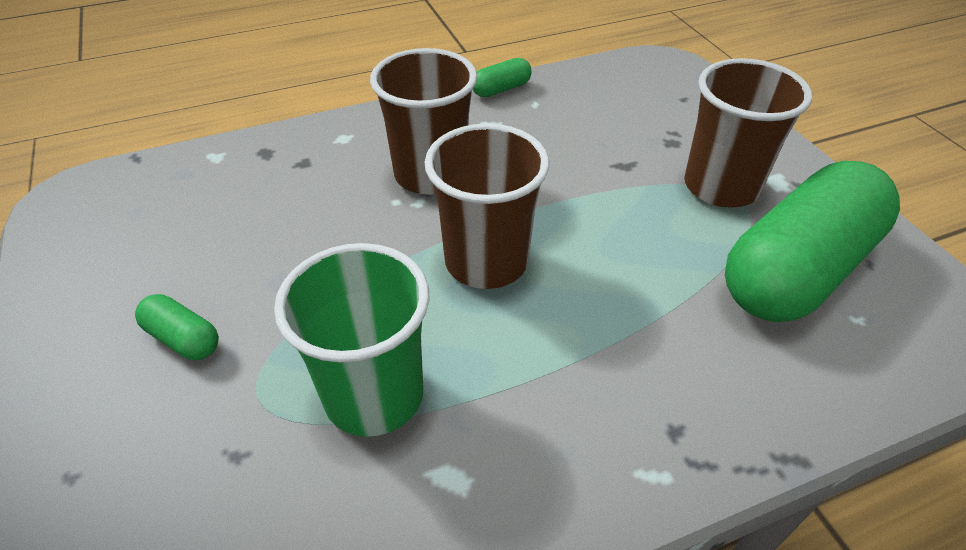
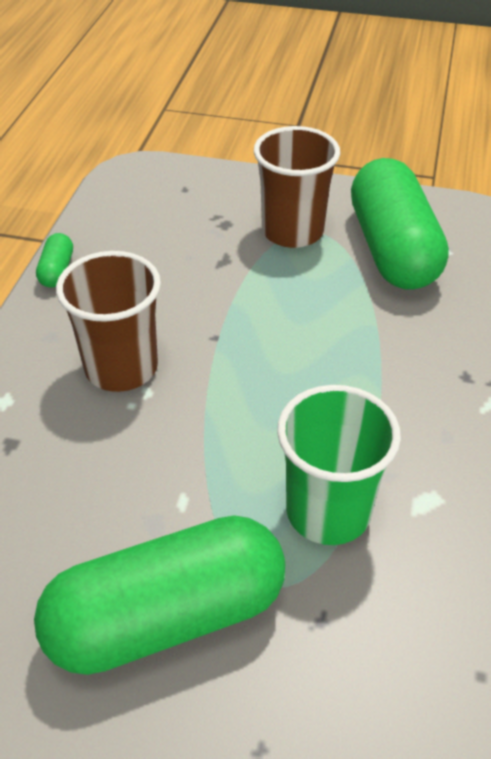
camera: 55 degrees left, 0 degrees up
(183, 339) = (167, 617): green capsule -> green capsule, size x2.49
(486, 261) = (252, 386): brown cup -> none

